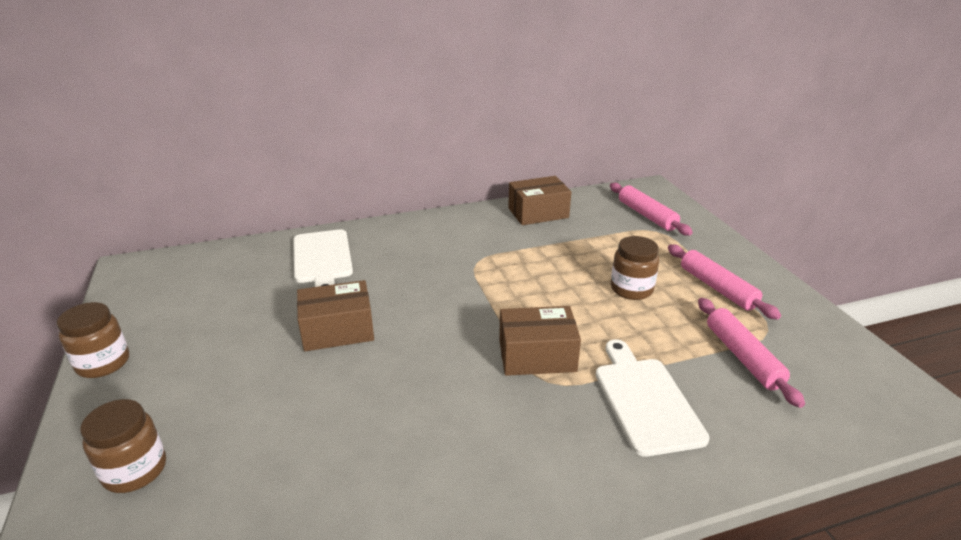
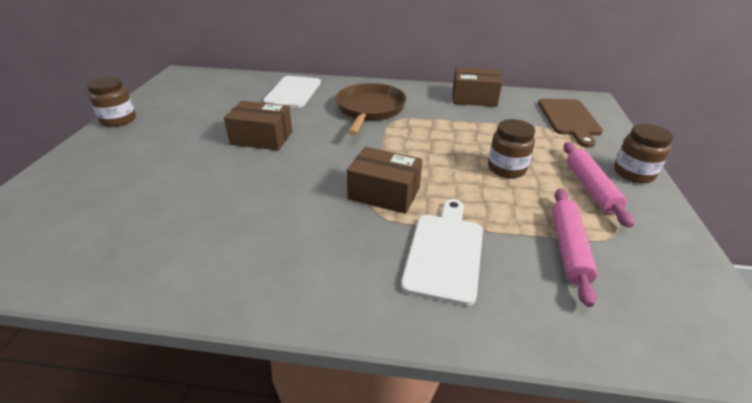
camera: 25 degrees right, 5 degrees up
(135, 470) = (79, 181): brown jar -> brown jar (633, 173)
(437, 256) = (370, 109): none -> brown pan
(646, 215) = (569, 119): pink rolling pin -> brown cutting board

